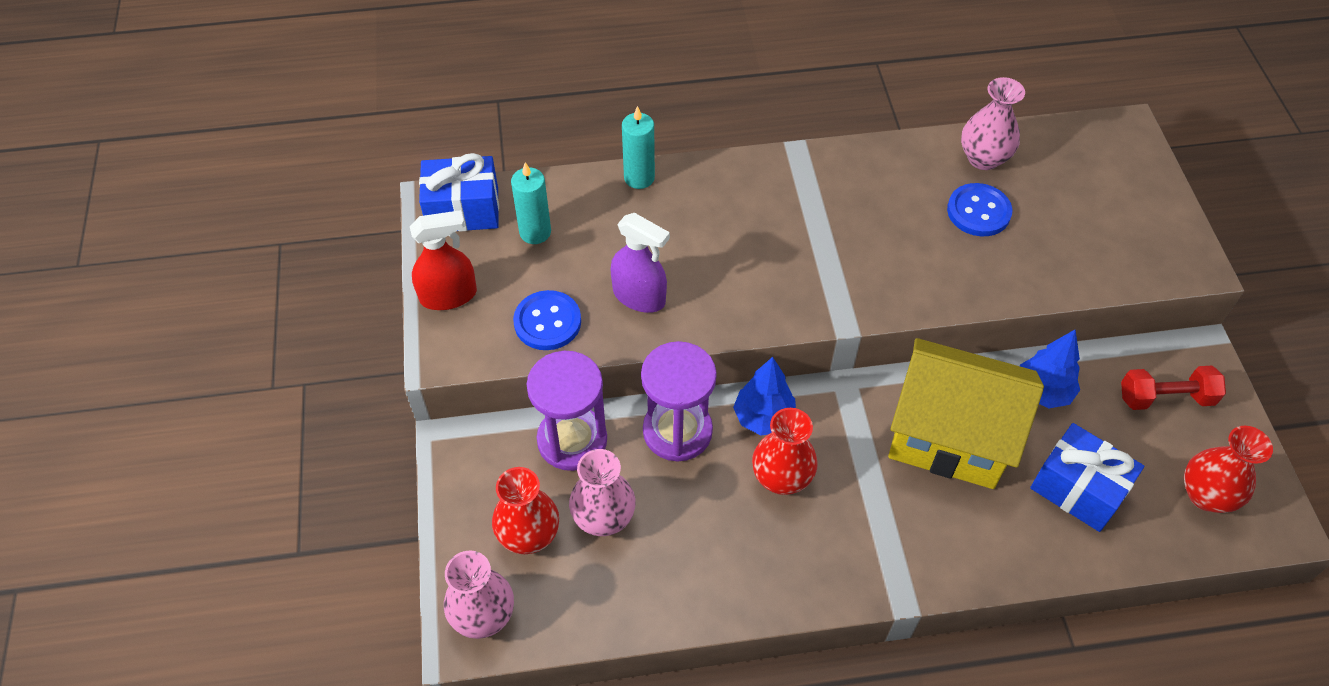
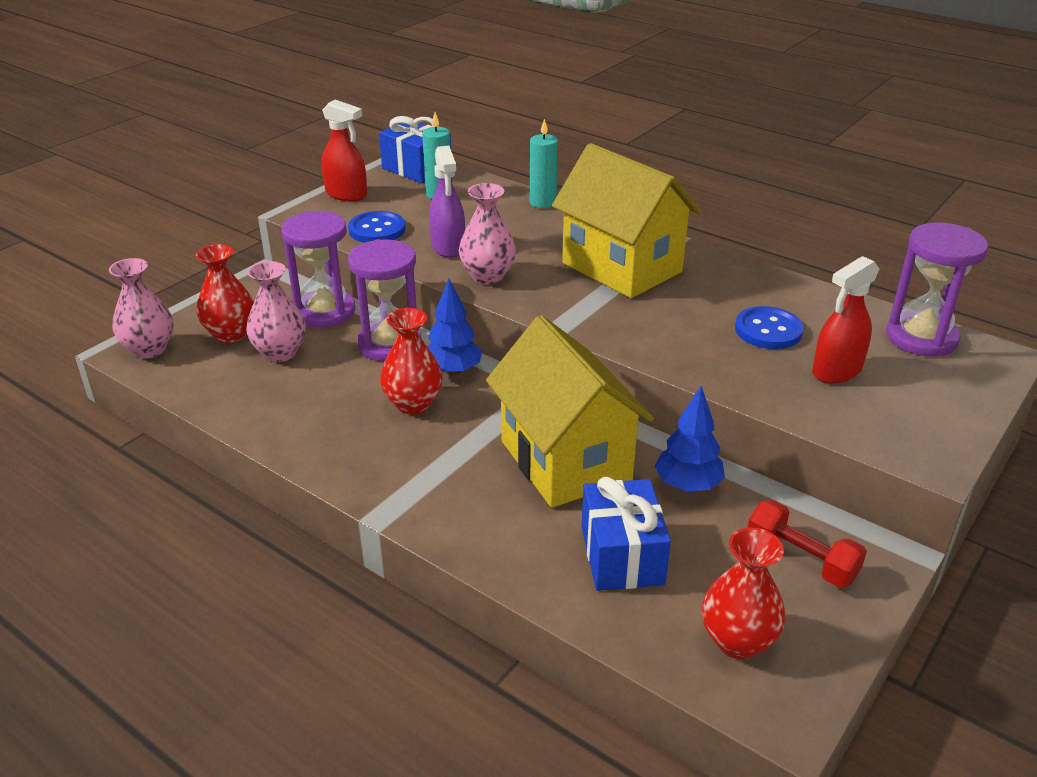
camera: 45 degrees right, 20 degrees down
(803, 217) = (621, 267): none -> yellow house
(983, 158) = (823, 308): pink vase -> pink vase (487, 276)
(1062, 221) = (836, 371): none -> red spray bottle
(1069, 144) = (921, 337): none -> purple hourglass

